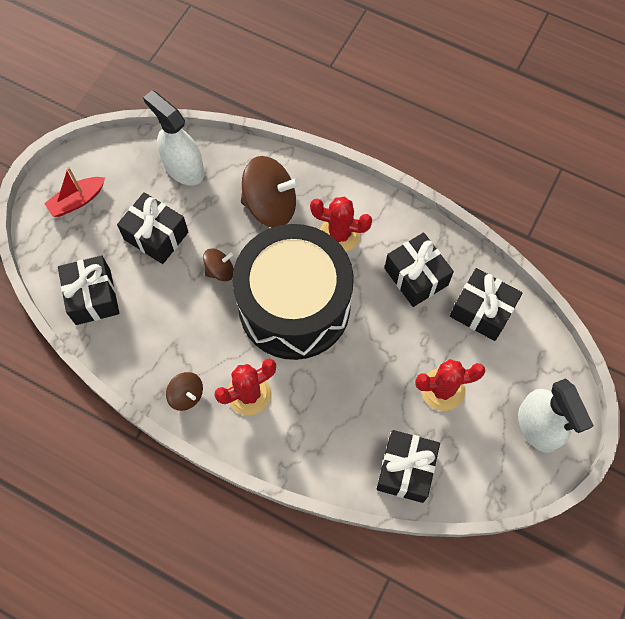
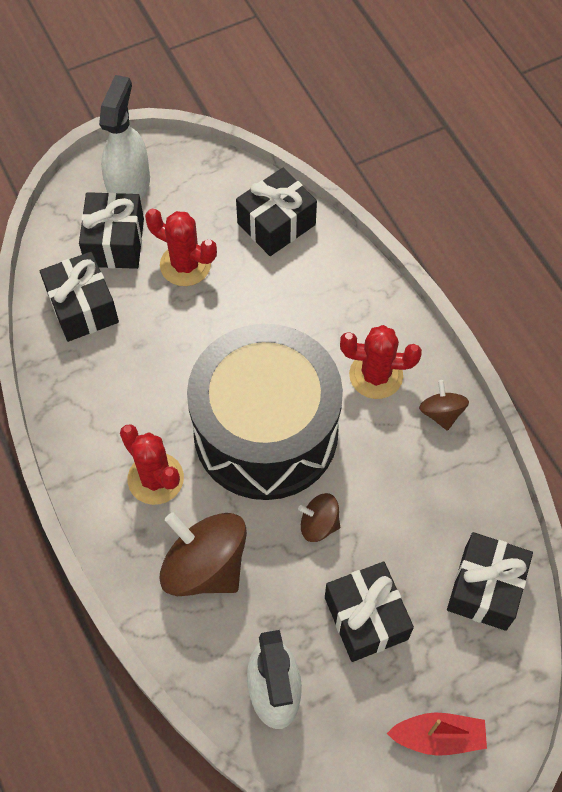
camera: 145 degrees left, 5 degrees down
(416, 277) = (115, 381): black gift -> black gift (115, 242)

